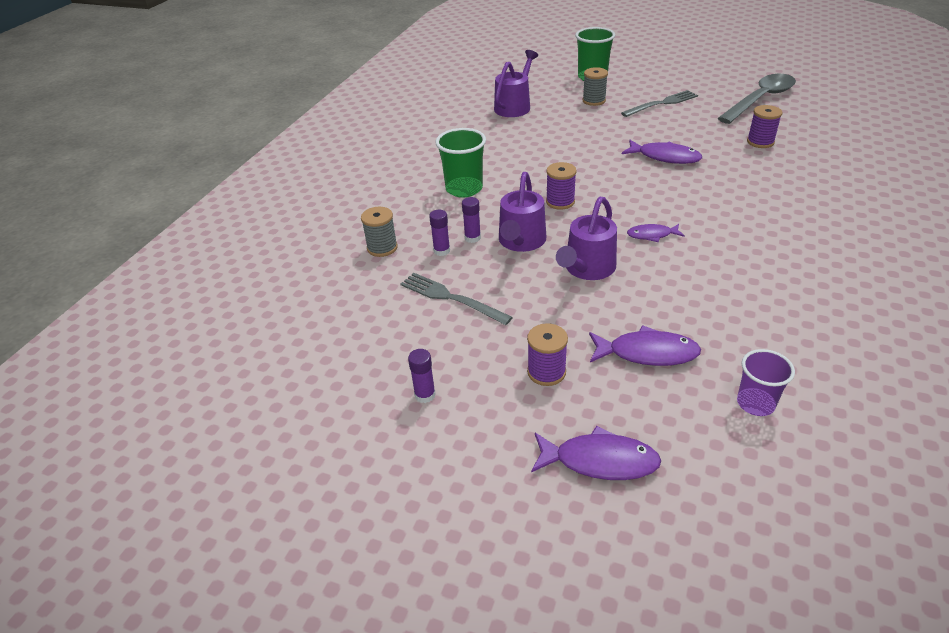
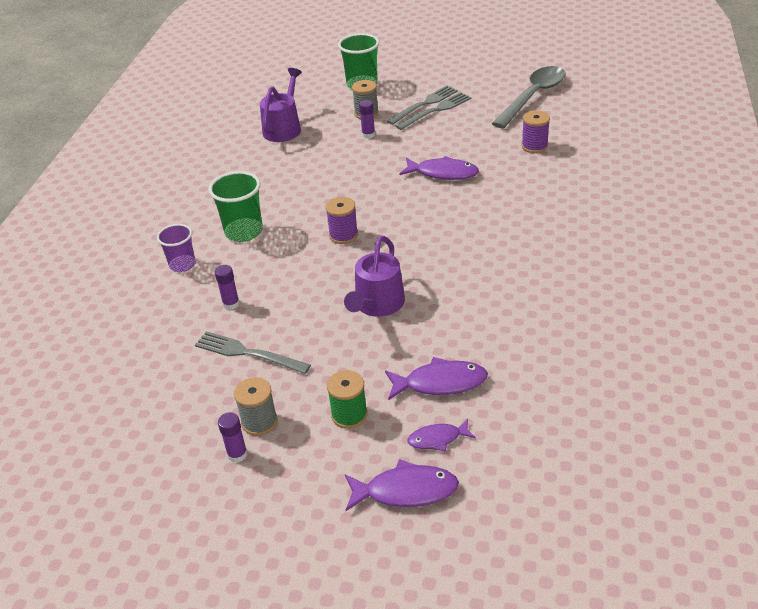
camera: 10 degrees left, 0 degrees up
(382, 248) = (169, 308): grey spool -> grey spool (259, 422)
(472, 238) = (260, 286): purple glue stick -> purple glue stick (368, 134)
(521, 242) = (309, 284): purple watering can -> none
(546, 372) = (349, 415): purple spool -> green spool
(651, 97) = (424, 104): none -> grey fork
(652, 235) = (436, 261): purple fish -> purple fish (437, 439)
(755, 403) = (538, 417): purple cup -> purple cup (182, 265)

